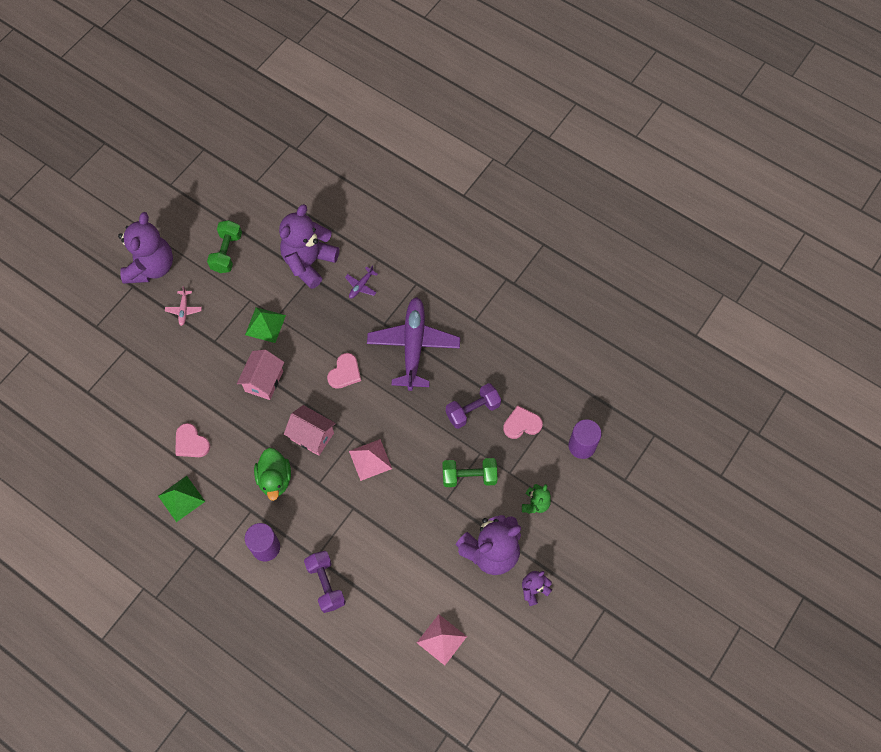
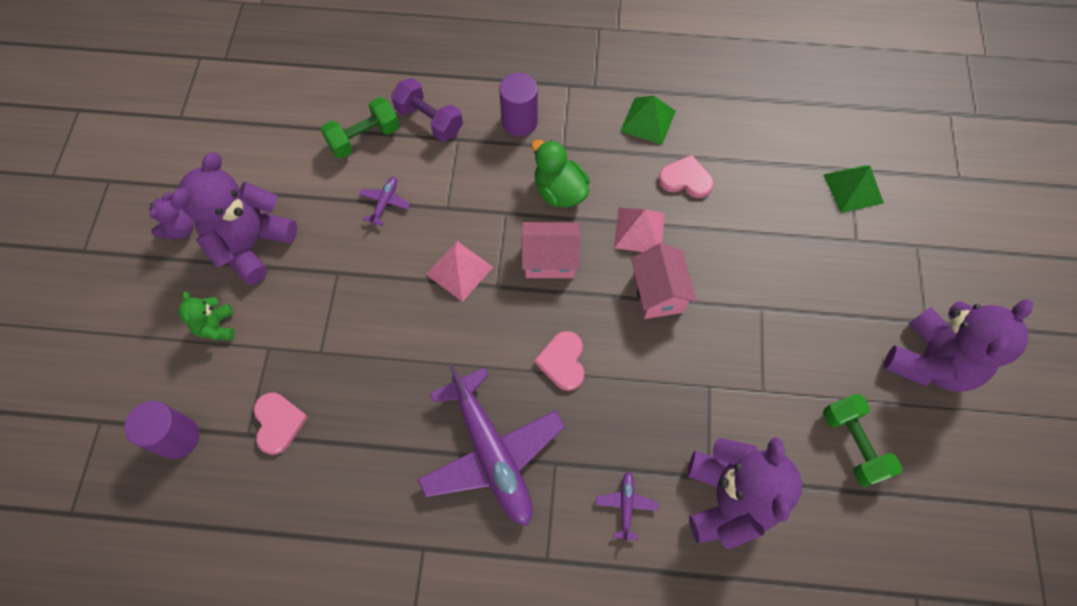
camera: 150 degrees right, 0 degrees up
(151, 267) = (930, 362): purple teddy bear -> purple teddy bear turned 120 degrees counterclockwise
(184, 310) = (834, 328): pink plane -> none
(265, 325) = (714, 368): green pyramid -> green pyramid (853, 188)
(390, 534) = (385, 203): none -> purple plane
(441, 639) = (270, 132): pink pyramid -> pink pyramid (639, 230)
(469, 476) = (320, 315): green dumbbell -> green dumbbell (364, 138)
(472, 410) = (357, 405): purple dumbbell -> none
(522, 424) = (278, 423): pink heart -> pink heart turned 60 degrees counterclockwise

